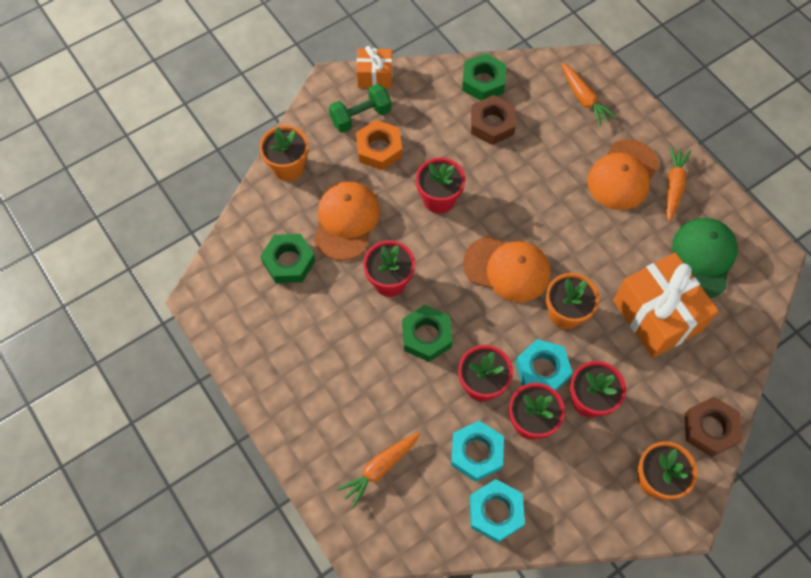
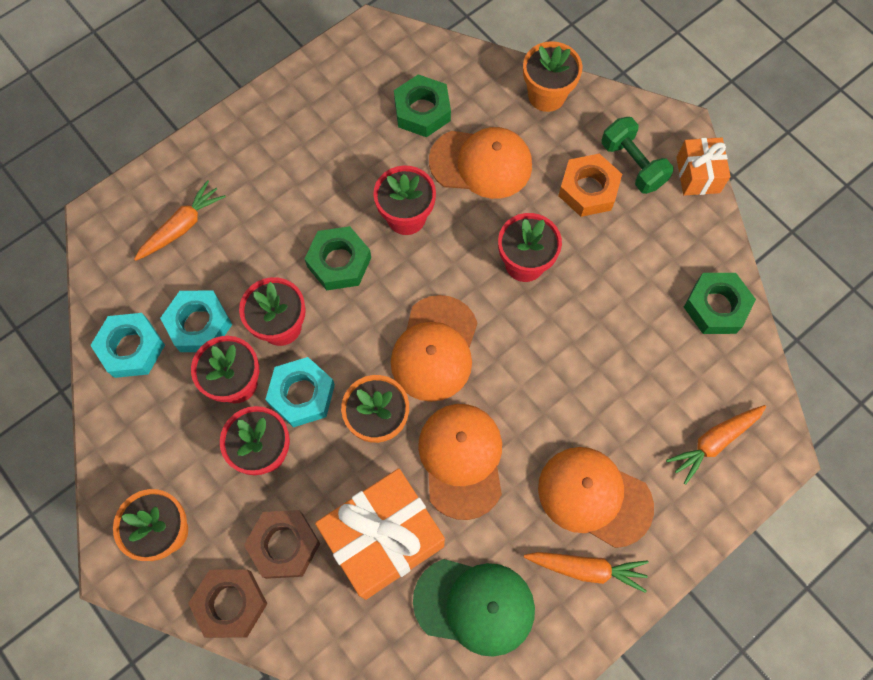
camera: 85 degrees right, 5 degrees up
(380, 468) = (182, 227): orange carrot -> orange carrot turned 90 degrees clockwise
(492, 124) = (649, 321): brown nut -> brown nut (284, 545)
(596, 258) = (461, 460): none -> orange cap

